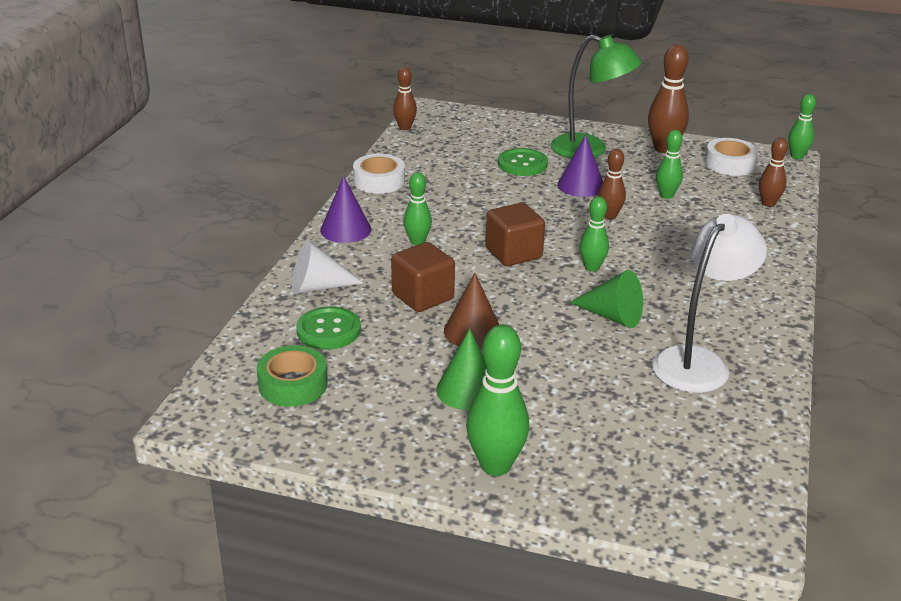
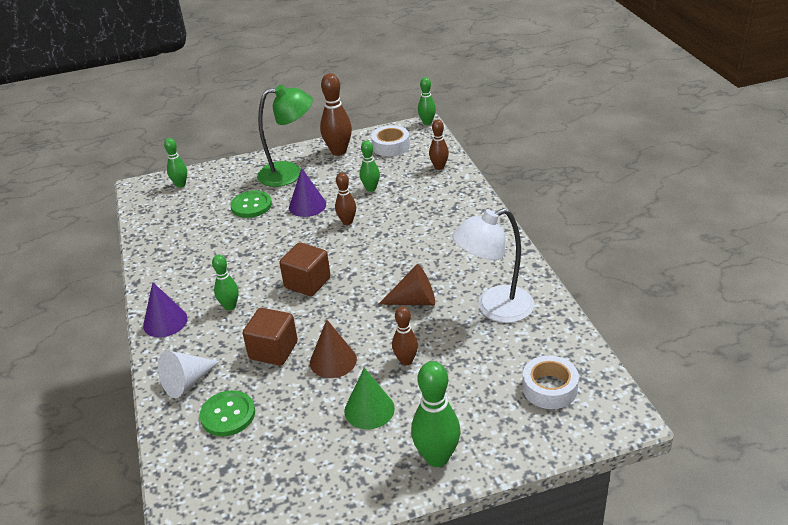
camera: 30 degrees left, 5 degrees up
(293, 384) = (241, 475): green tape -> none
(379, 181) = (155, 267): white tape -> white tape (549, 388)
(405, 127) = (134, 211): brown bowling pin -> brown bowling pin (406, 360)
(592, 267) = (370, 269): green bowling pin -> green bowling pin (180, 184)
(612, 316) = (414, 301): green cone -> brown cone
(698, 362) = (494, 308): white lamp -> white lamp turned 120 degrees counterclockwise

